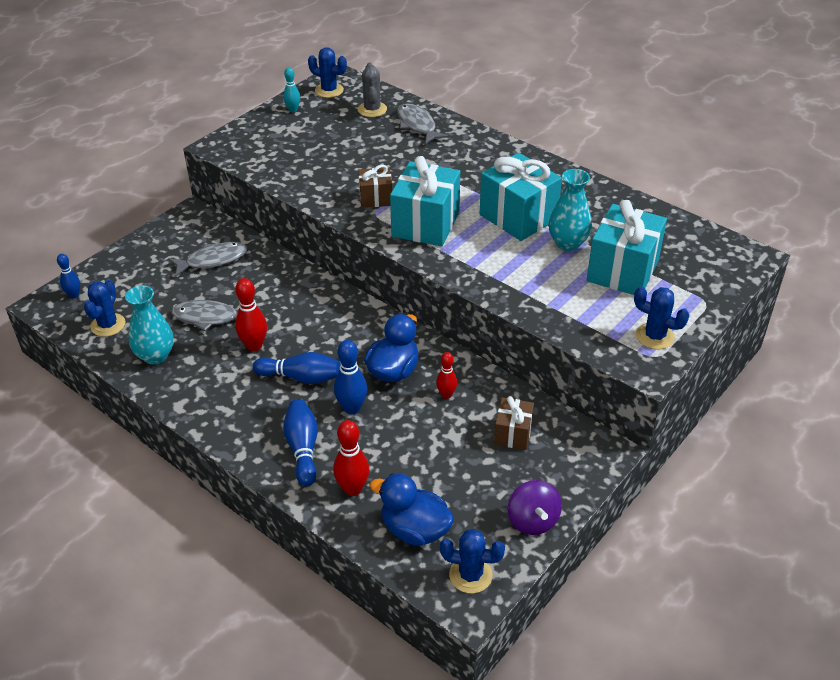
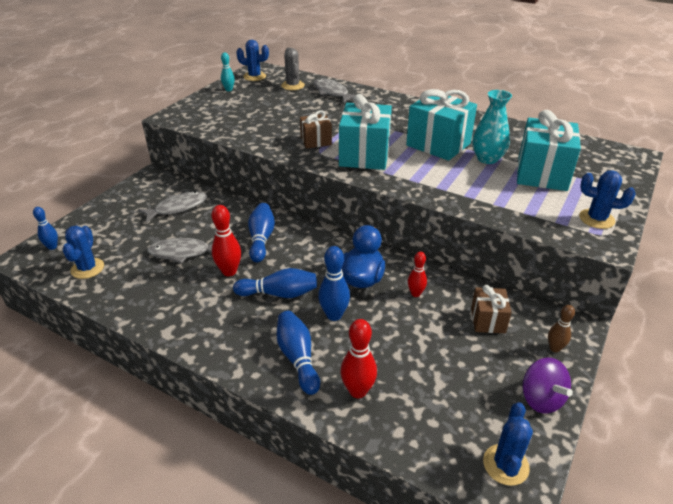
camera: 10 degrees left, 5 degrees down
(155, 356) = (137, 290): turquoise vase -> none
(297, 310) = (261, 239): none -> blue bowling pin
(415, 529) = (432, 424): blue duck -> none
(470, 575) = (505, 465): blue cactus -> blue cactus turned 75 degrees counterclockwise
(571, 472) = (554, 348): none -> brown bowling pin

